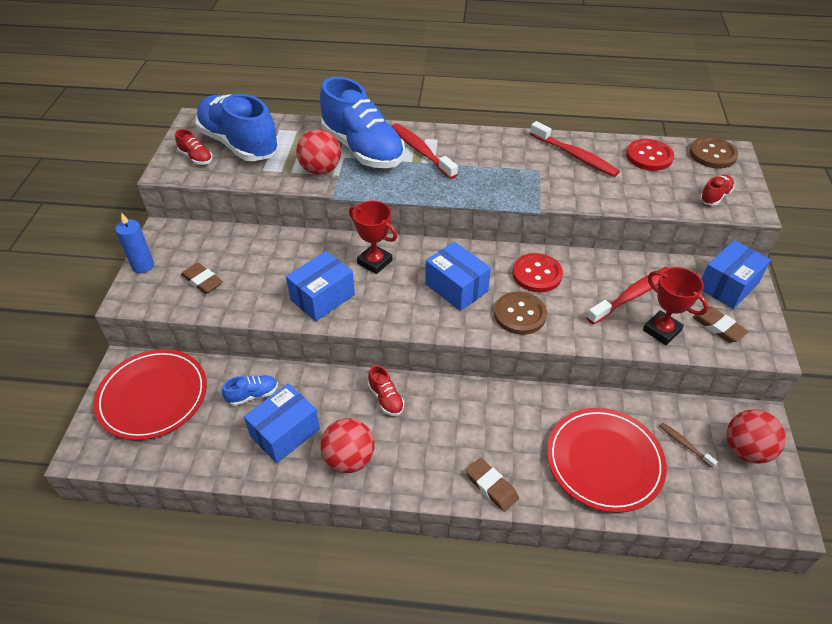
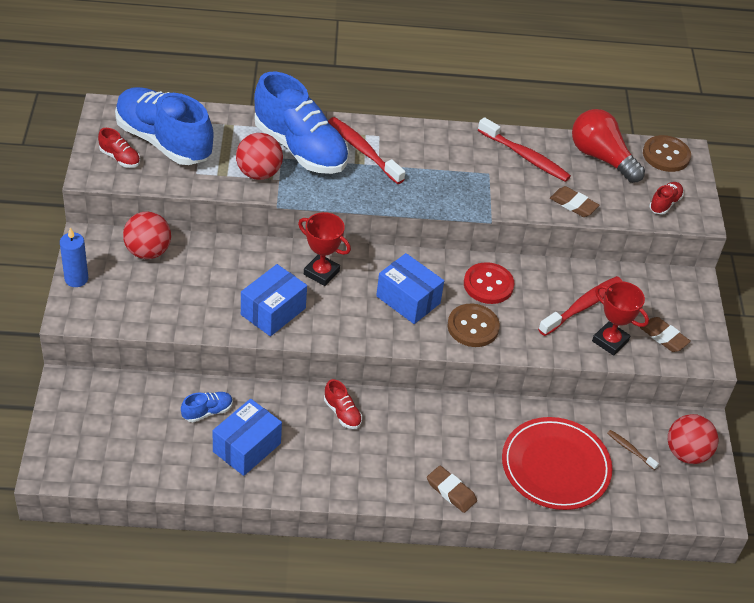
camera: 10 degrees left, 0 degrees up
(153, 396) = (105, 415): red plate -> none
(202, 281) = (144, 295): brown eraser -> brown eraser (573, 204)
(349, 459) = (313, 470): red ball -> red ball (148, 251)
(649, 156) = (601, 157): red button -> red light bulb
(728, 286) = (676, 295): blue box -> none

